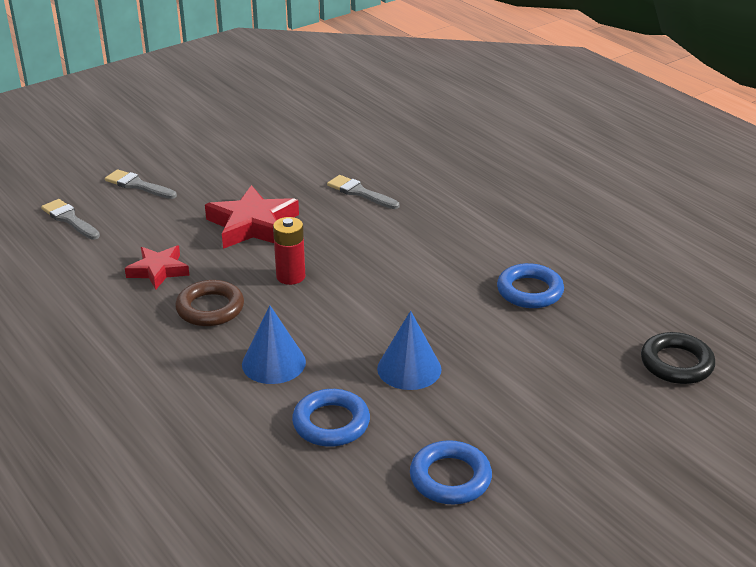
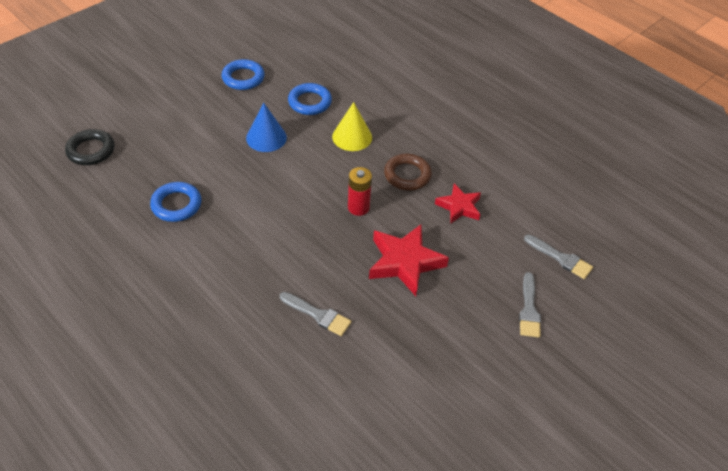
camera: 170 degrees right, 15 degrees up
(138, 185) = (529, 309): grey brush -> grey brush turned 75 degrees clockwise
(273, 363) = (352, 137): blue cone -> yellow cone

